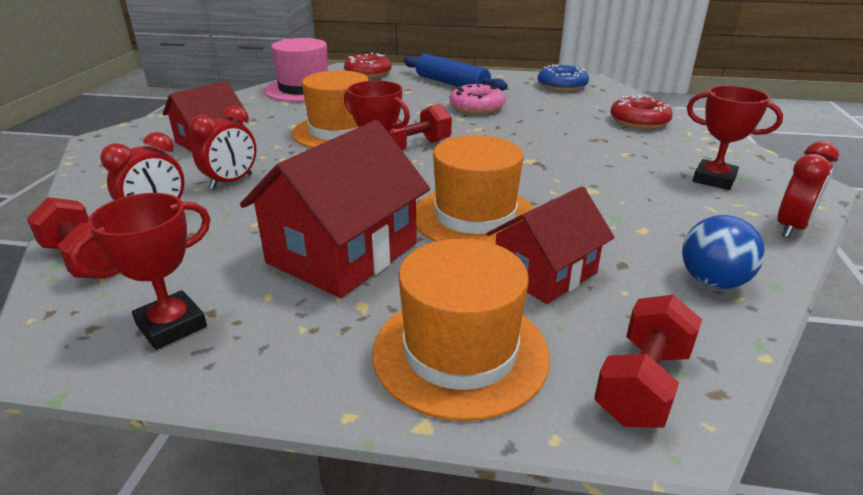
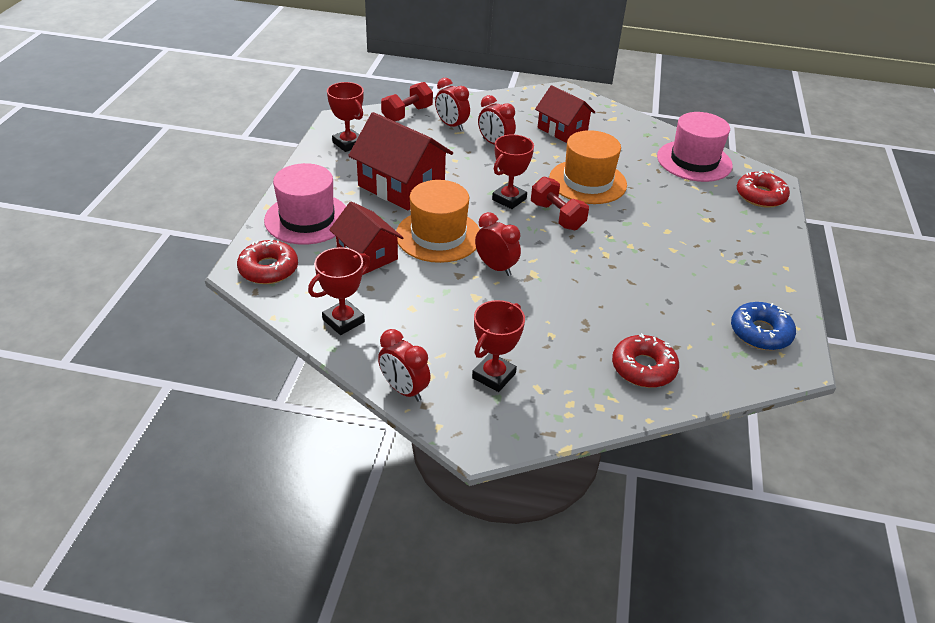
camera: 90 degrees right, 10 degrees up
(451, 84) = (740, 249): blue rolling pin -> none
(460, 352) = (307, 219): orange hat -> pink hat
(477, 107) = (665, 259): pink donut -> none
(528, 179) = (496, 267): none -> red clock
(642, 384) = (268, 269): red dumbbell -> red donut
(712, 281) = (343, 321): blue ball -> red trophy

